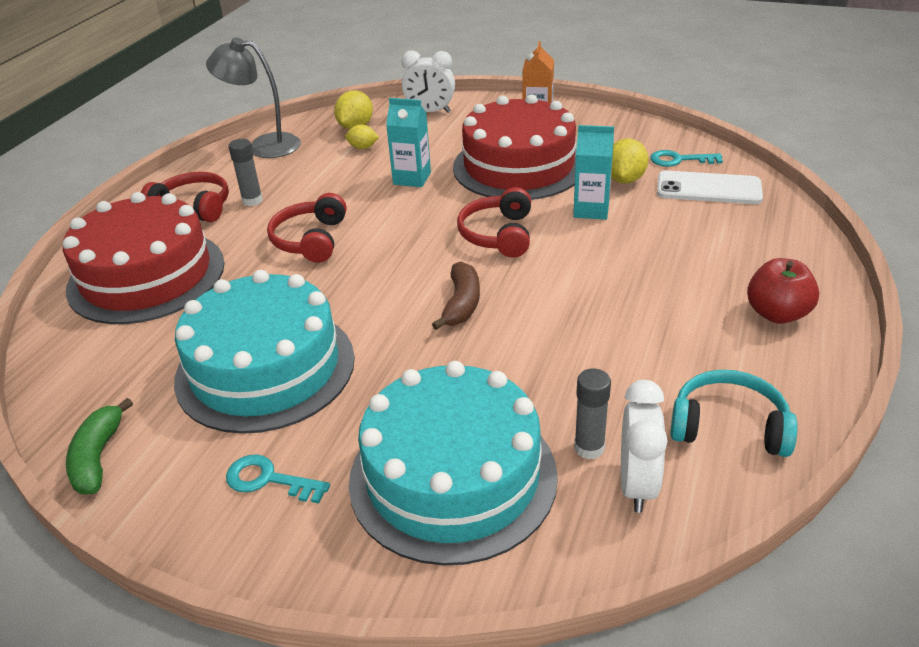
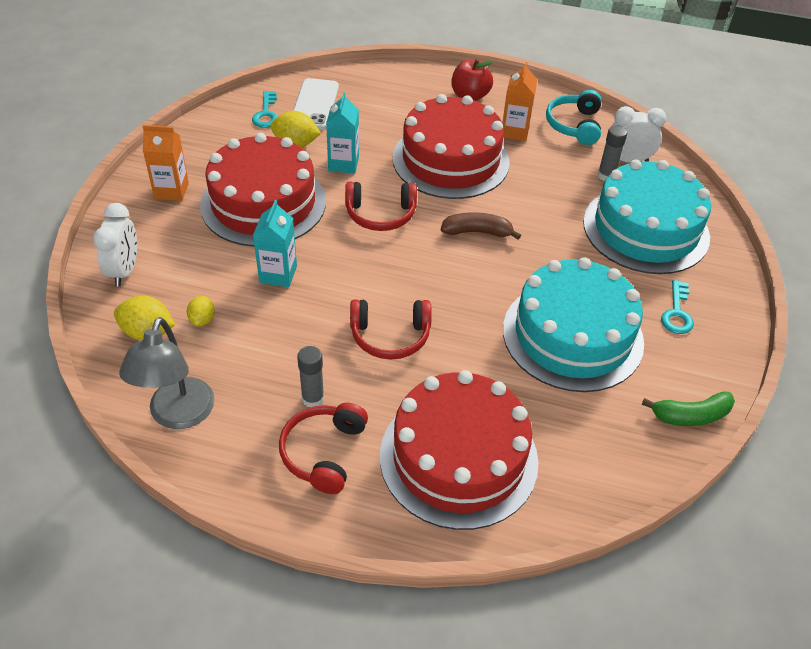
camera: 100 degrees left, 10 degrees up
(609, 289) = (450, 160): none -> red cake
(692, 354) = (514, 131): none -> orange carton

